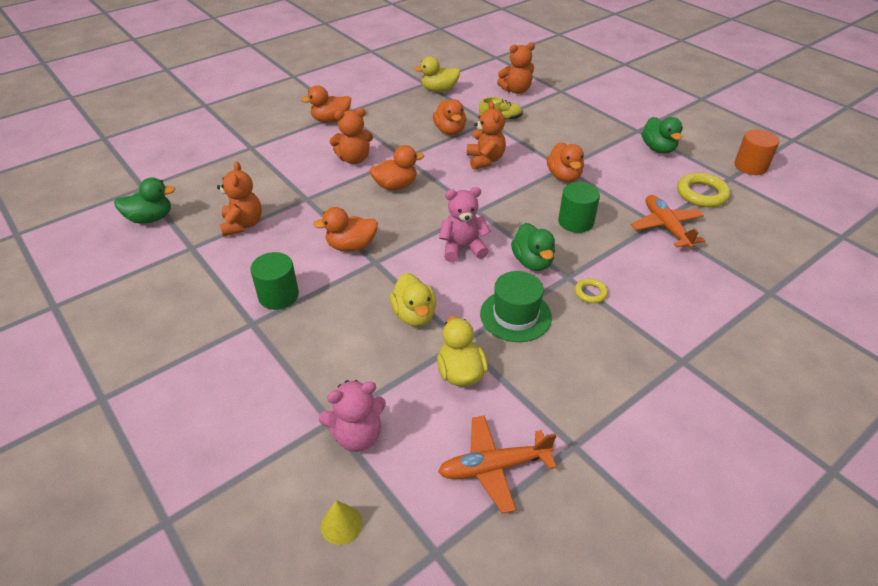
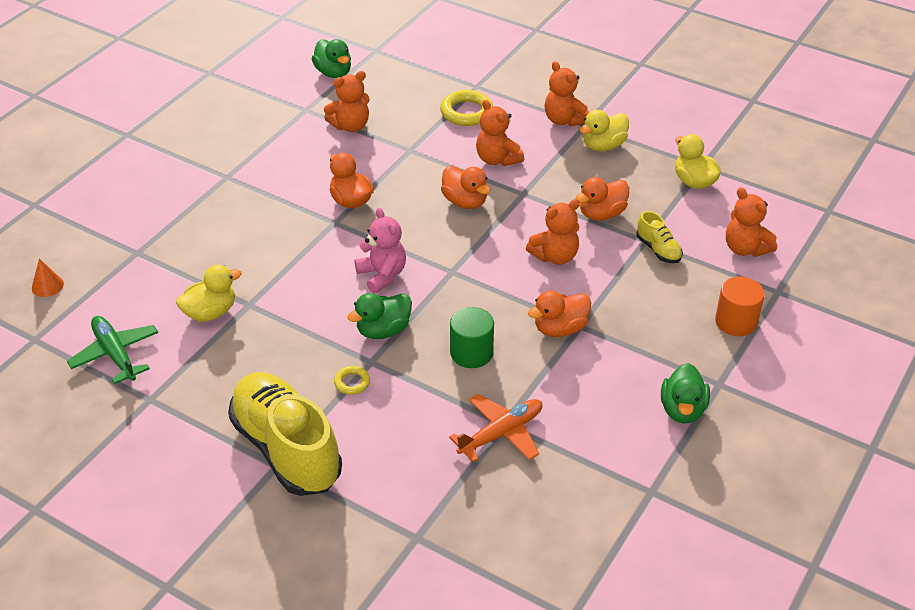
camera: 70 degrees right, 0 degrees up
(278, 296) = (265, 179): green cylinder -> none
(331, 120) = (564, 120): orange duck -> orange teddy bear
(341, 524) = (47, 286): yellow cone -> orange cone
(357, 435) = (127, 271): pink teddy bear -> none
(414, 315) = (271, 266): yellow duck -> yellow duck (603, 146)
(494, 467) = (115, 354): orange plane -> green plane
(515, 315) = (296, 333): green hat -> none
(658, 149) = (682, 410): green duck -> green duck turned 45 degrees counterclockwise
(663, 350) = (286, 449): none -> yellow shoe
(702, 194) = (594, 463): yellow ring -> yellow ring (466, 112)
(750, 166) = (697, 514): orange cylinder -> orange cylinder (736, 322)

